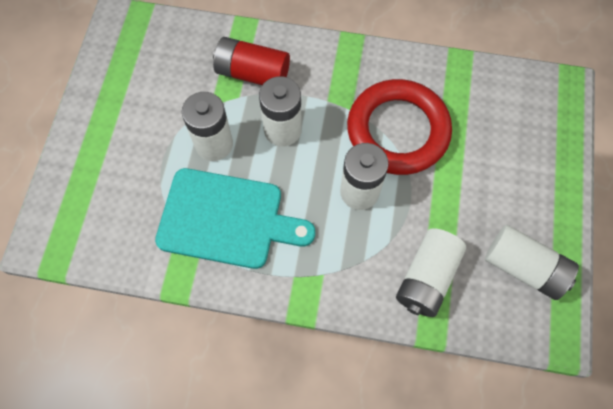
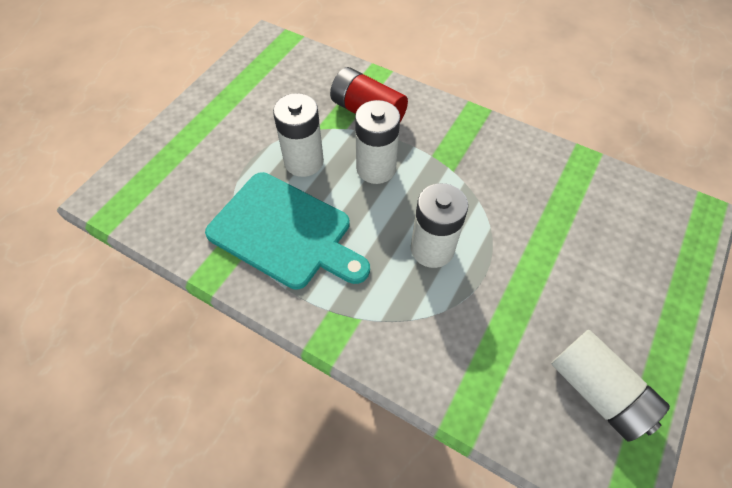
camera: 20 degrees right, 10 degrees down
(398, 130) = (495, 203): red ring -> none
(427, 278) = (475, 362): white battery -> none

